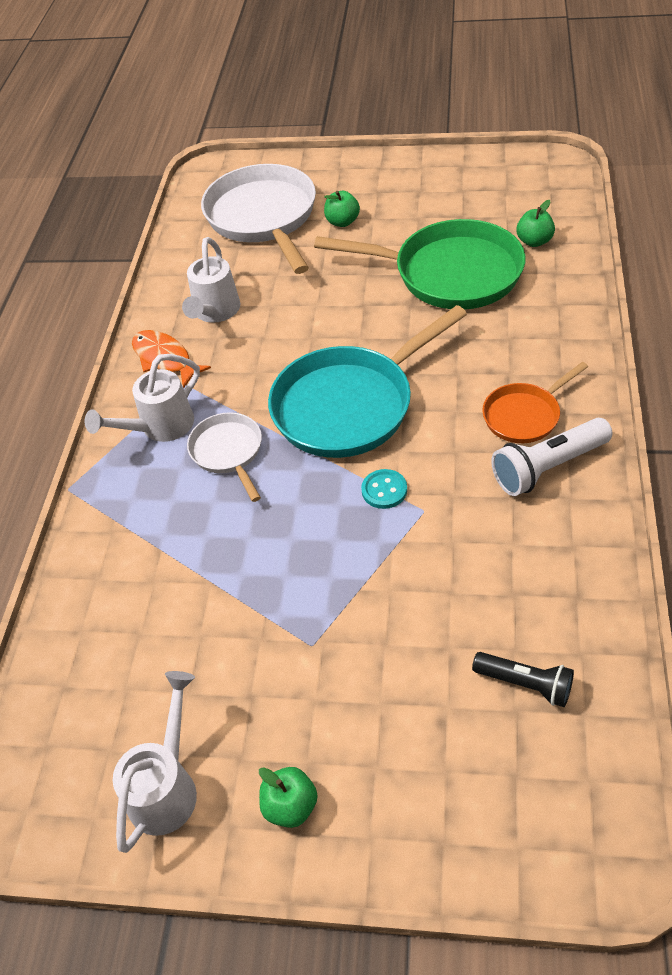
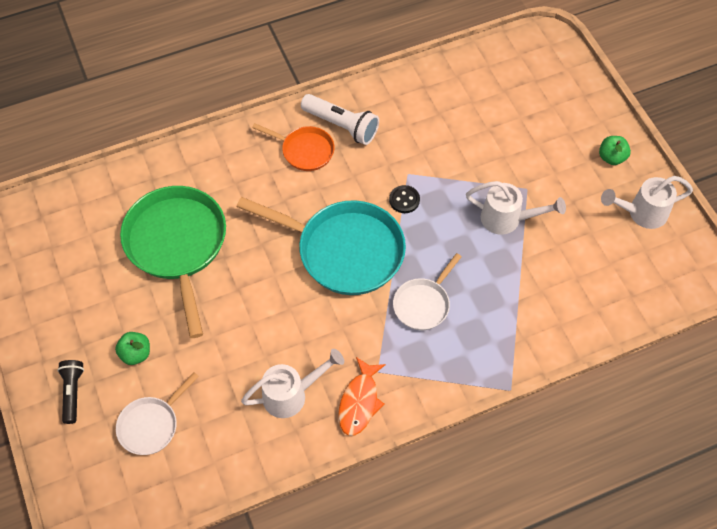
camera: 125 degrees left, 10 degrees up
(159, 428) = (427, 362): white watering can -> white watering can (508, 219)
(264, 218) = (151, 425): white pan -> white pan, size x0.52
(384, 490) = (404, 200): turquoise button -> black button
(525, 684) = (488, 91): black flashlight -> black flashlight (73, 393)
(534, 241) = (117, 204): green apple -> none

